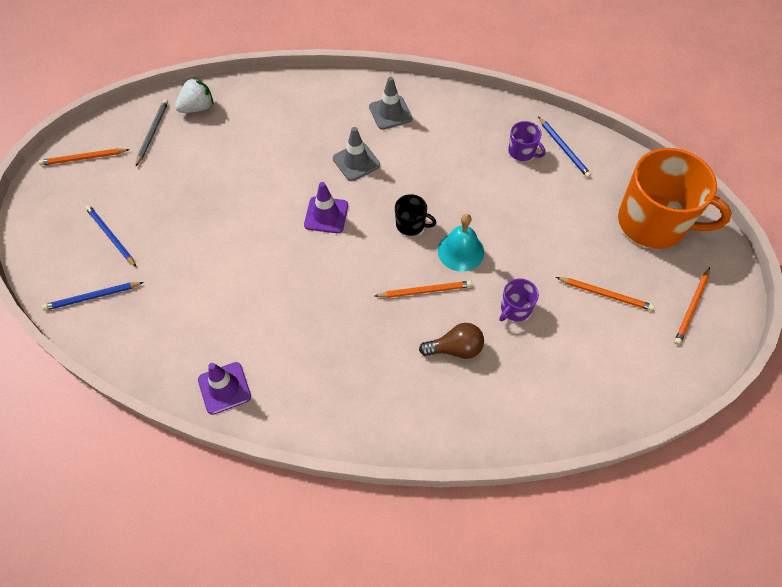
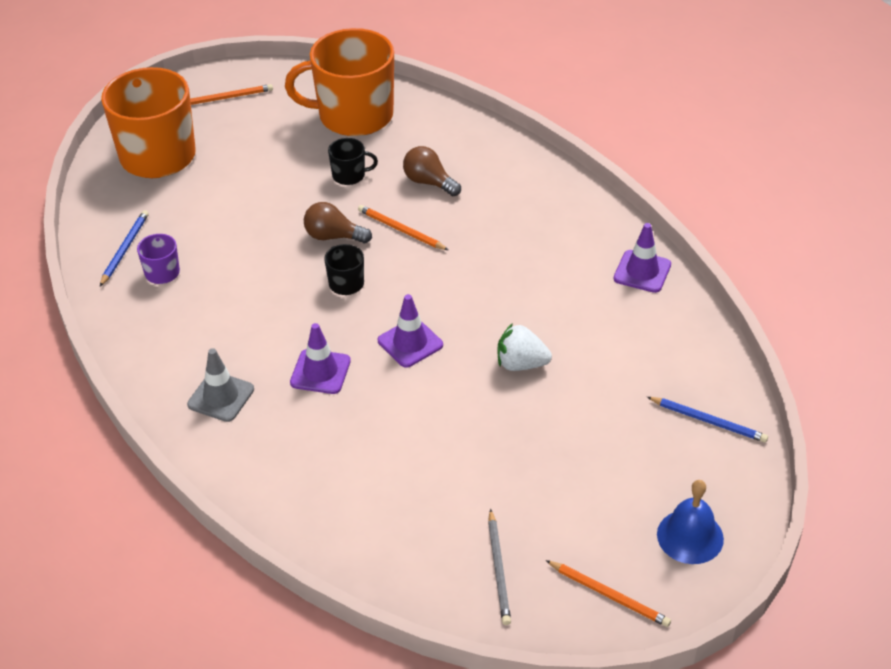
camera: 135 degrees left, 15 degrees down
(58, 216) = (690, 536): none -> blue bell
(111, 236) = (645, 471): blue pencil -> none
(152, 133) = (499, 569): grey pencil -> grey pencil turned 60 degrees counterclockwise
(197, 108) = (415, 565): white strawberry -> white strawberry (521, 364)
(356, 162) = (320, 372): grey traffic cone -> purple traffic cone
(461, 251) = (333, 236): turquoise bell -> brown light bulb
(515, 309) = (349, 175): purple mug -> black mug
(586, 369) = (353, 115): none -> orange mug
(605, 294) = (270, 141): orange pencil -> none

